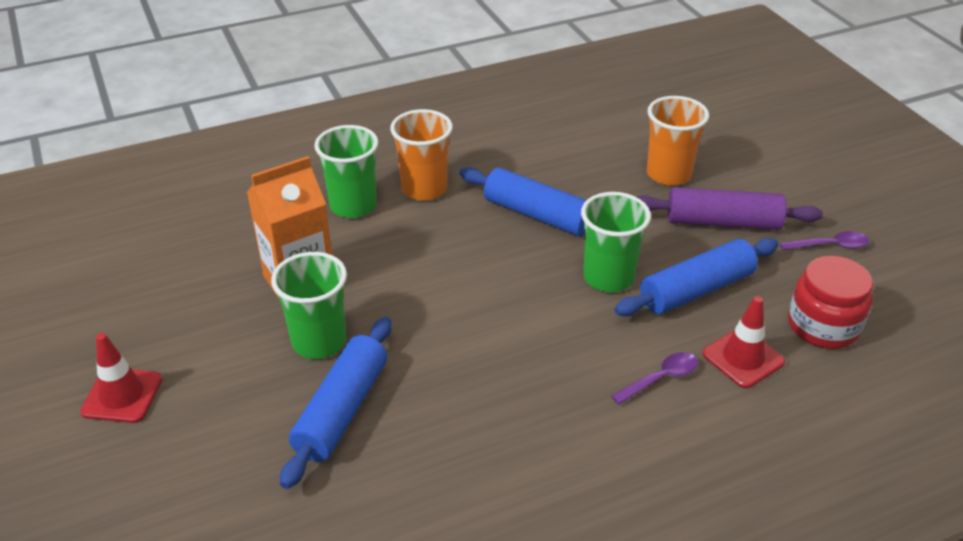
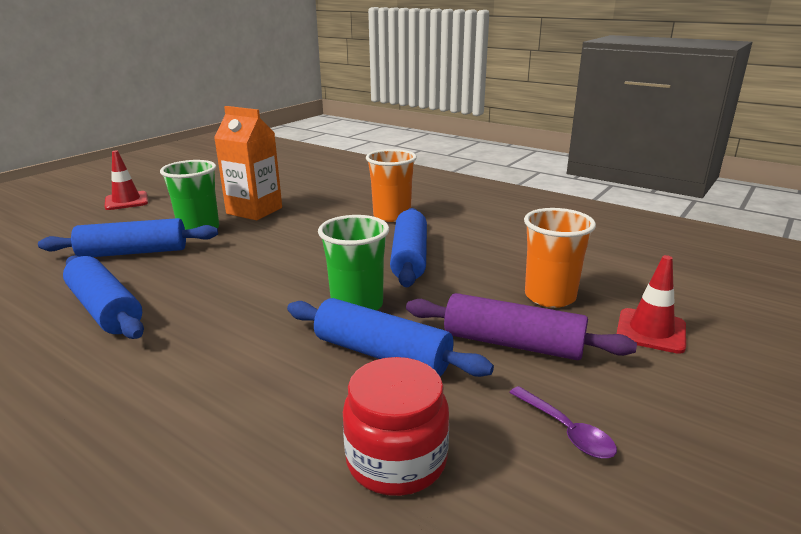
camera: 60 degrees right, 15 degrees down
(353, 206) = (347, 203): green cup -> none
(488, 450) = (105, 309): none -> blue rolling pin
(661, 378) = (230, 365): purple spoon -> none
(723, 222) = (512, 344): purple rolling pin -> purple rolling pin turned 45 degrees counterclockwise
(743, 358) = (292, 409): red traffic cone -> red traffic cone (651, 331)

